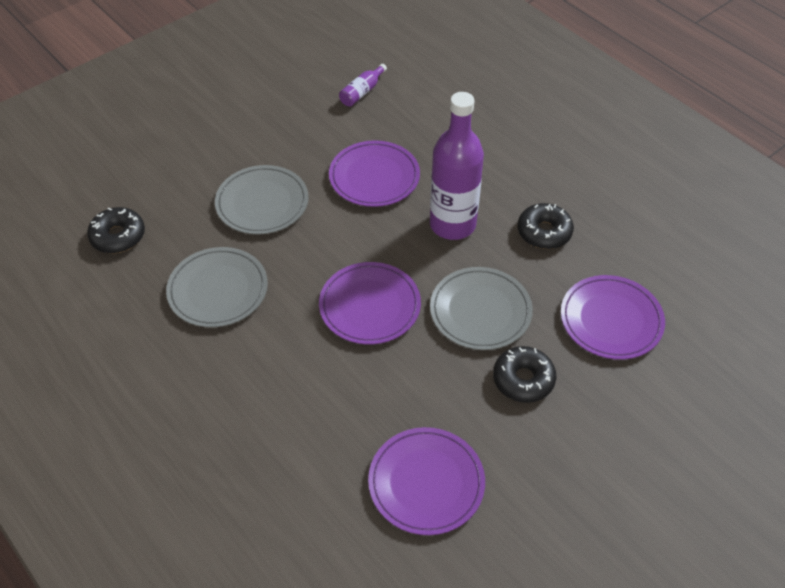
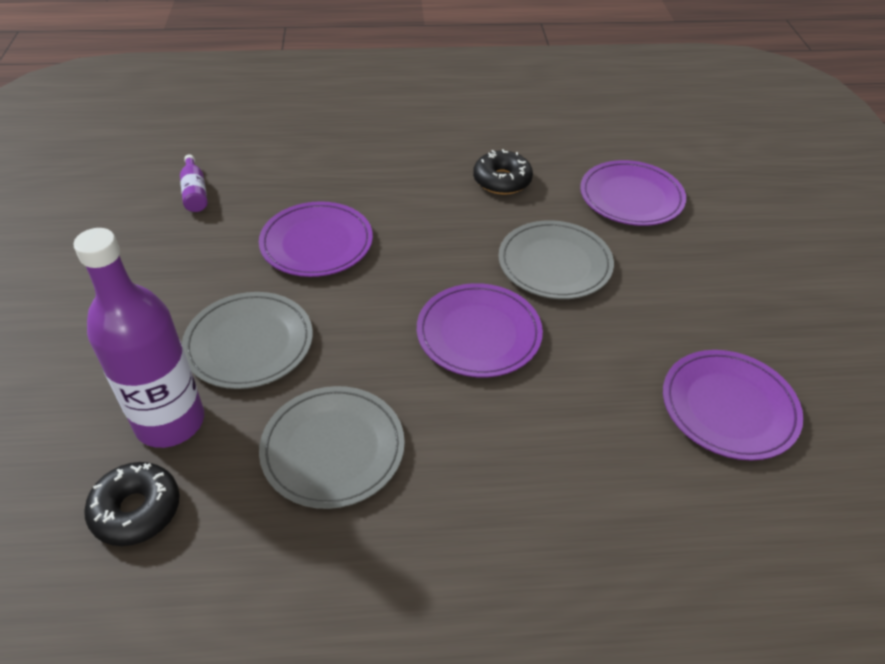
camera: 55 degrees left, 5 degrees down
(452, 224) = (435, 226): purple bottle -> purple bottle (170, 422)
(523, 379) = (654, 279): black donut -> none

